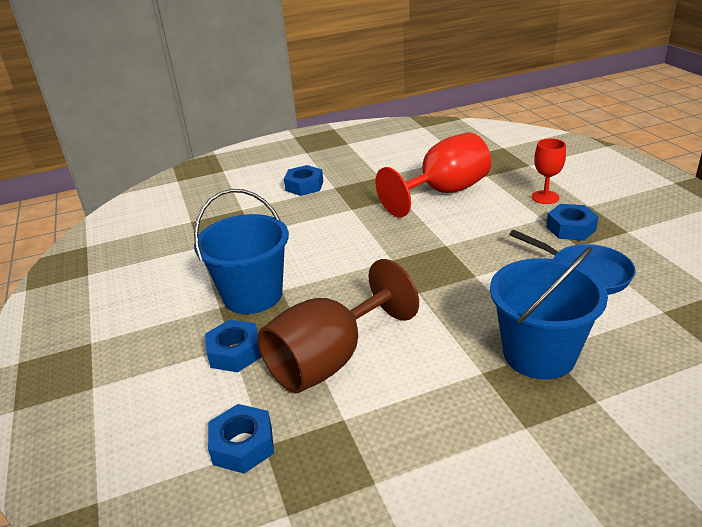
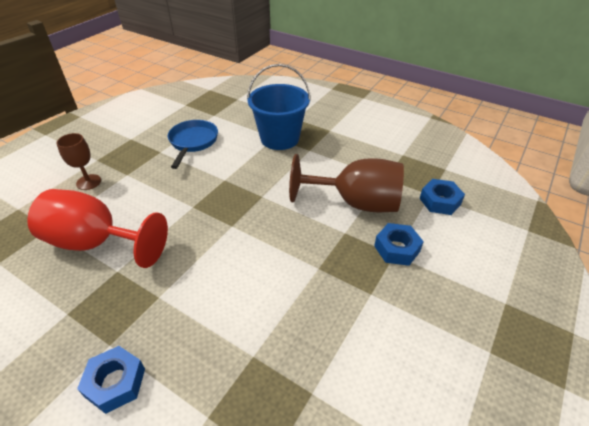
camera: 130 degrees left, 10 degrees up
(253, 295) = (339, 281): blue bucket -> none
(545, 197) = (88, 182): red goblet -> brown goblet
(570, 228) = (137, 159): blue nut -> none

